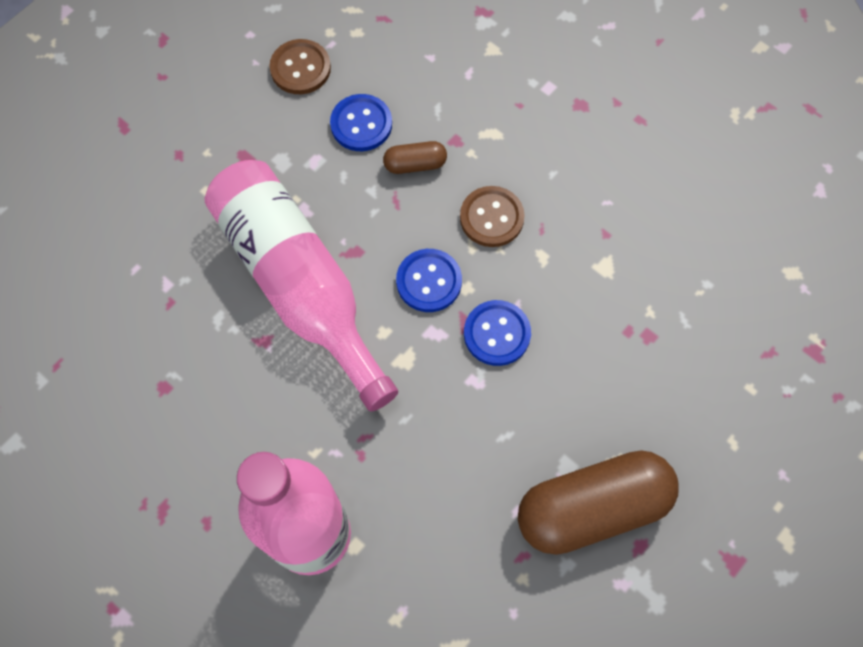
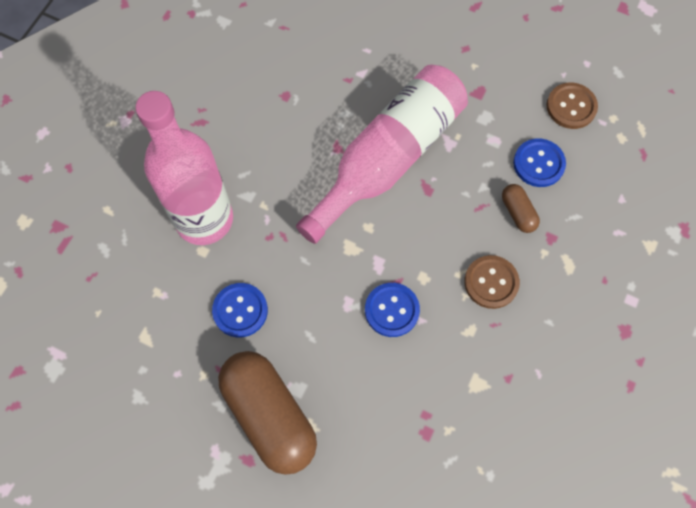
camera: 75 degrees right, 0 degrees up
(429, 281) = (420, 249): blue button -> blue button (240, 310)

